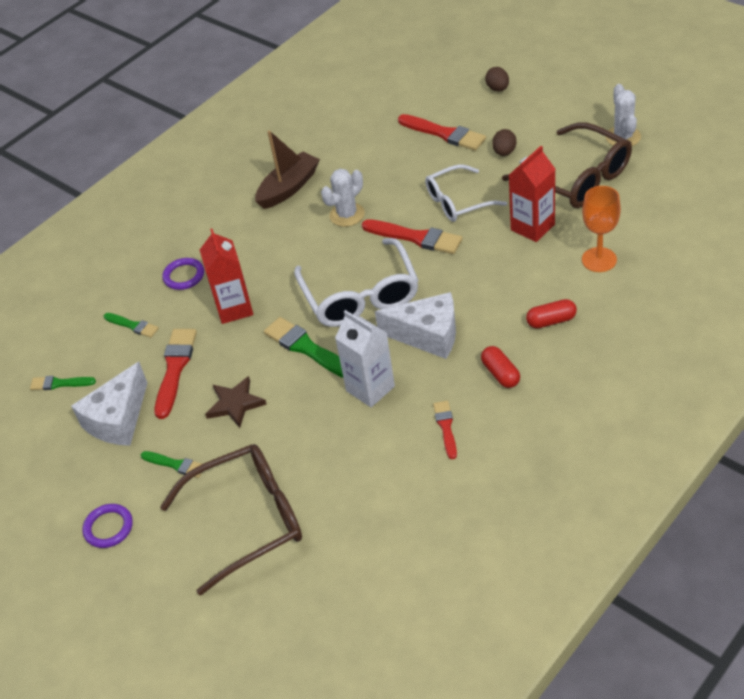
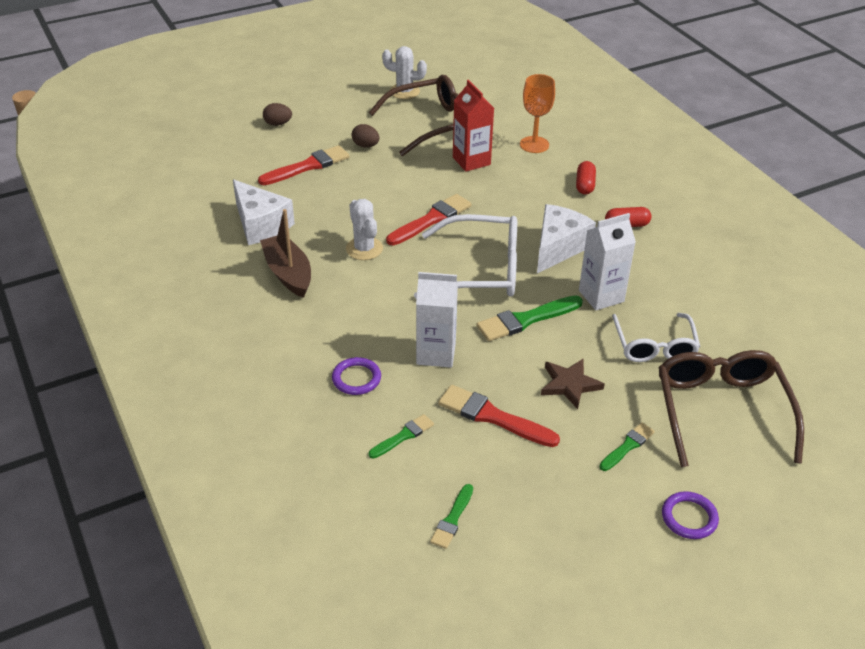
camera: 75 degrees left, 5 degrees down
(118, 419) = (539, 478): white cheese -> white cheese (260, 225)
(234, 308) = (436, 353): red carton -> white carton
(446, 427) = (669, 268): red brush -> none
(458, 202) = (406, 186): white glasses -> white glasses (654, 346)

